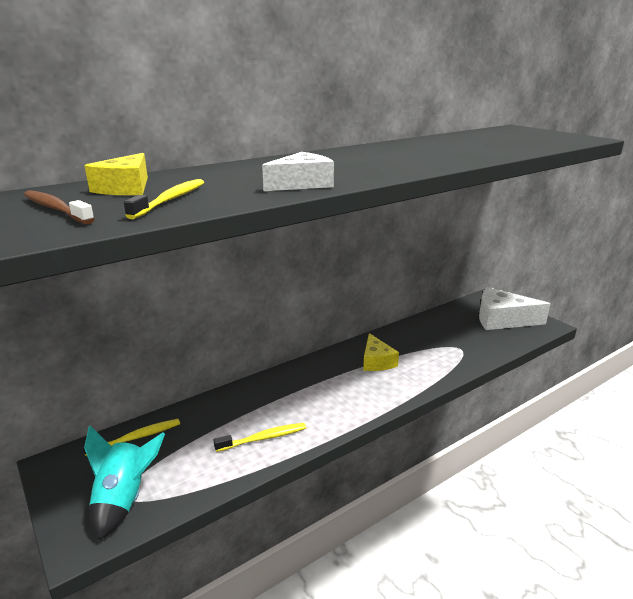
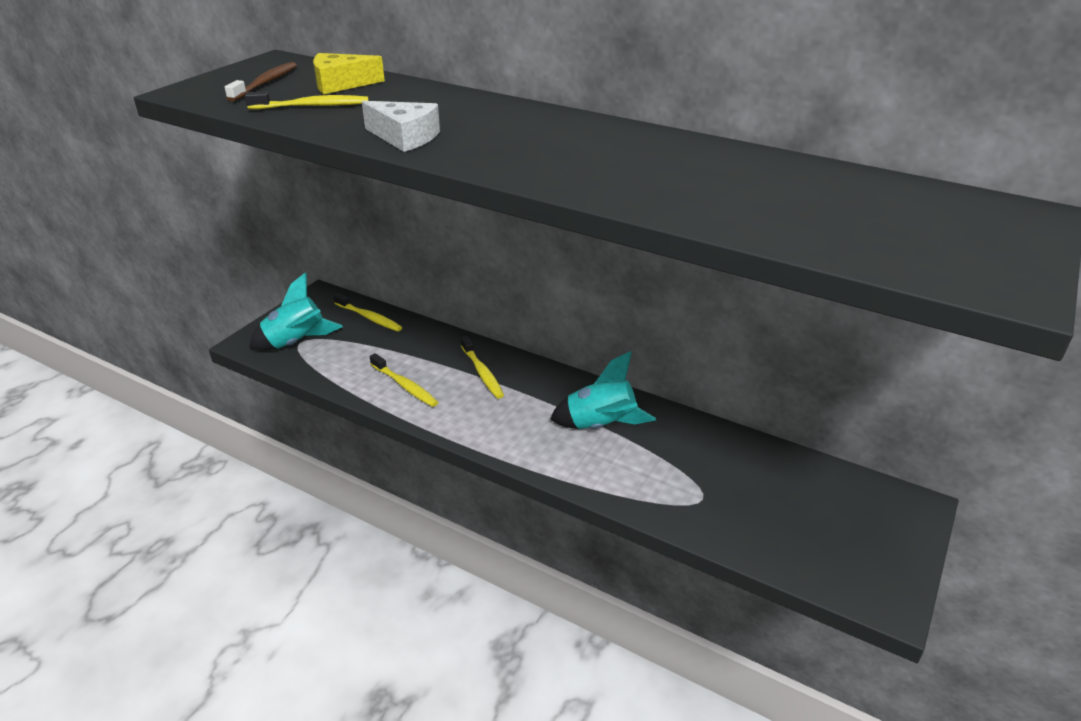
camera: 65 degrees right, 10 degrees up
(280, 394) = (482, 373): none -> yellow toothbrush
(376, 361) = (601, 425): yellow cheese -> turquoise rocket
(502, 319) = (846, 535): white cheese -> none

